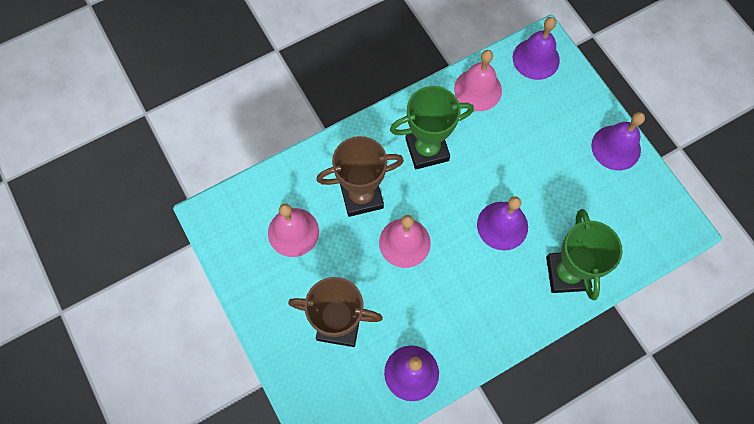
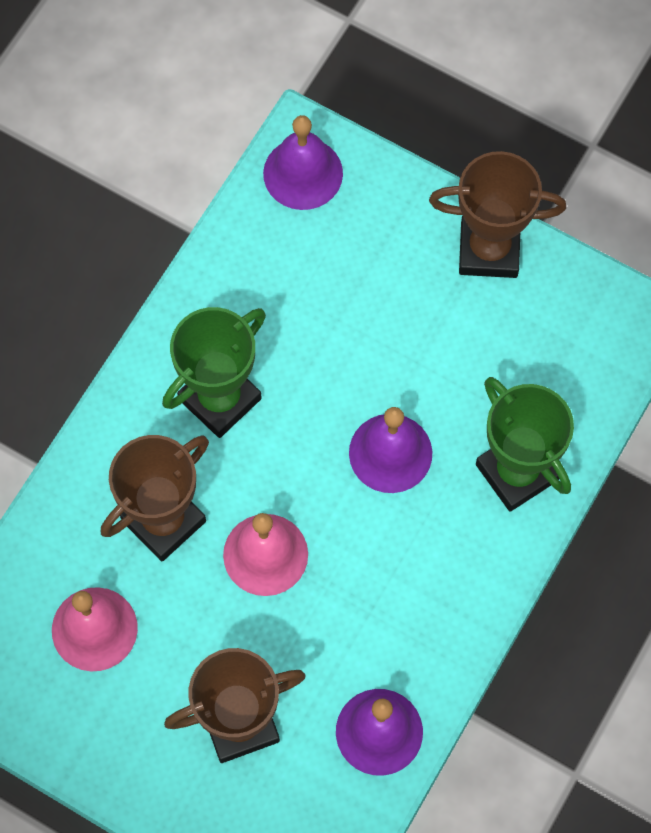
camera: 30 degrees left, 0 degrees up
(478, 89) = (243, 267): pink bell -> none
(616, 147) = (489, 250): purple bell -> brown trophy

